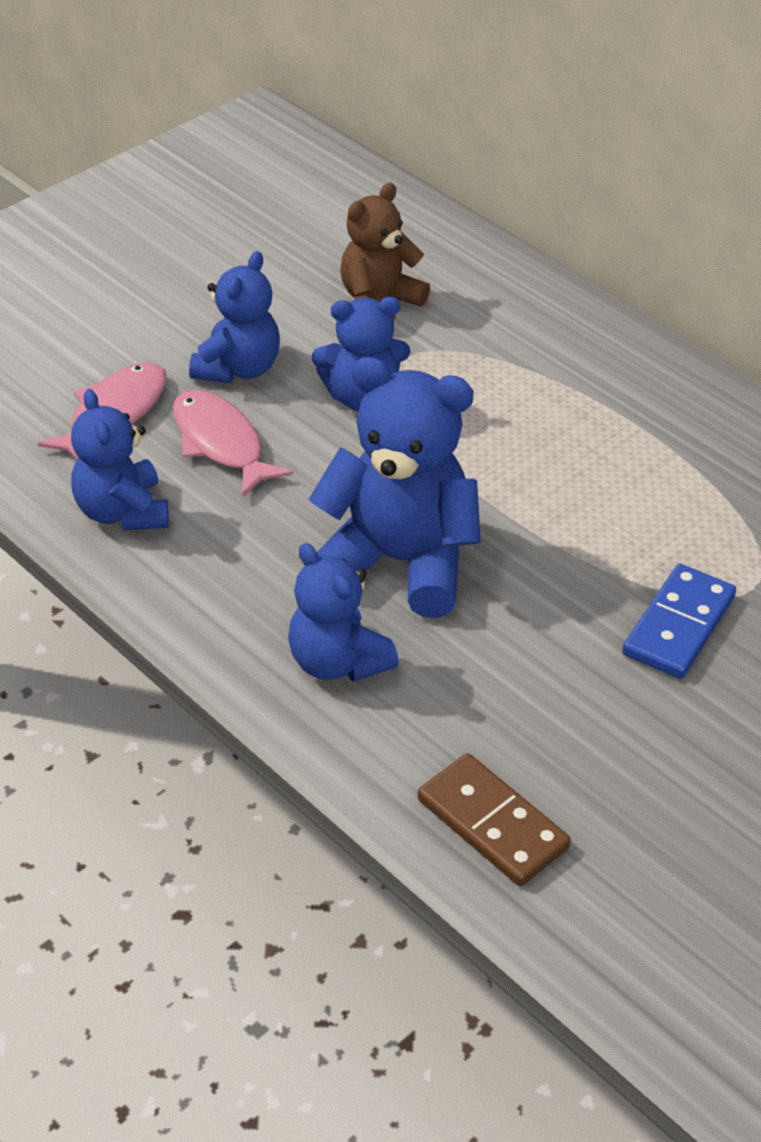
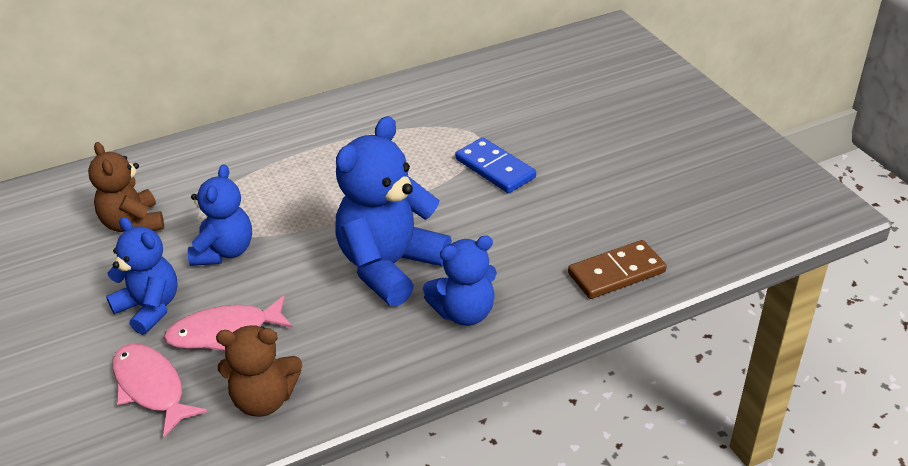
camera: 70 degrees left, 5 degrees down
(122, 511) = (264, 400): blue teddy bear -> brown teddy bear

